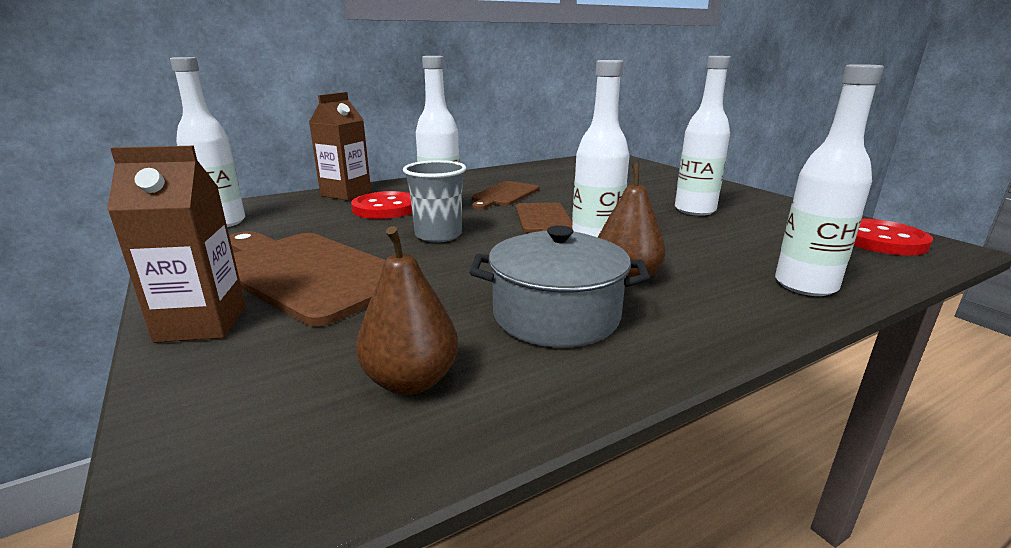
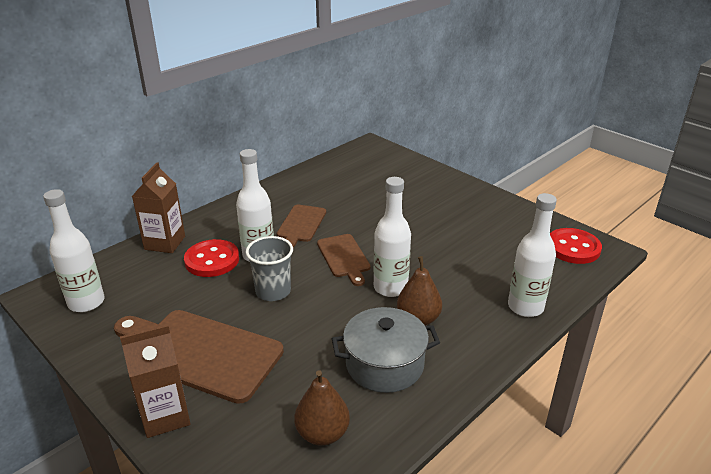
camera: 15 degrees left, 10 degrees up
(694, 210) = (451, 227): white bottle -> none

